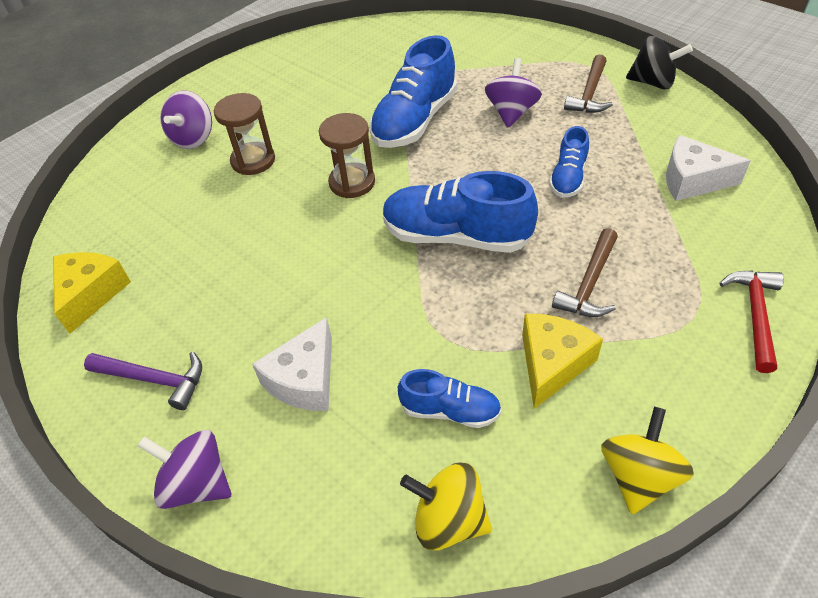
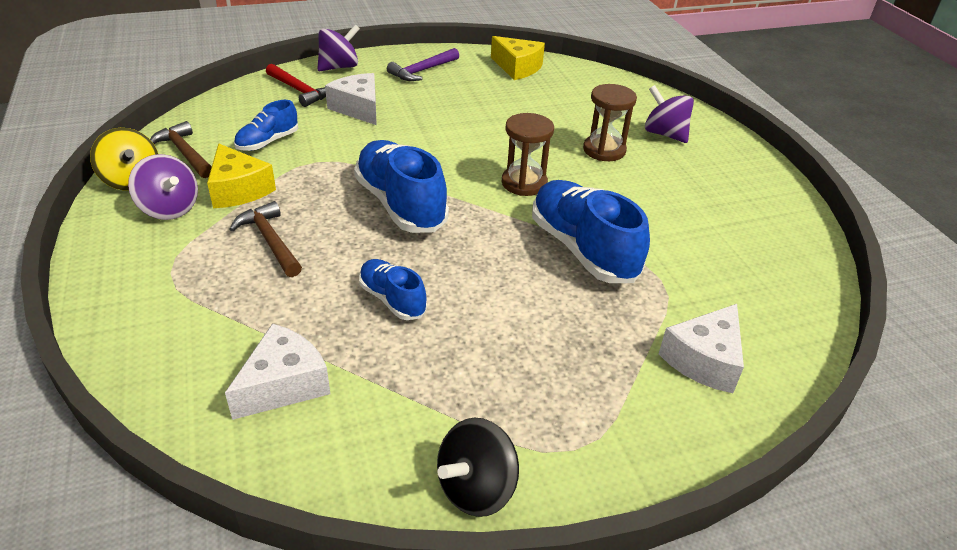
camera: 115 degrees right, 10 degrees down
(448, 520) = (213, 118): yellow spinning top -> none
(456, 236) = (400, 204): blue shoe -> blue shoe turned 75 degrees counterclockwise
(473, 48) = (704, 360): none -> white cheese
(511, 112) = (535, 319): purple spinning top -> purple spinning top (169, 209)
(589, 94) = (510, 405): brown hammer -> brown hammer (184, 153)
(755, 315) = (122, 304): red hammer -> red hammer (300, 91)

